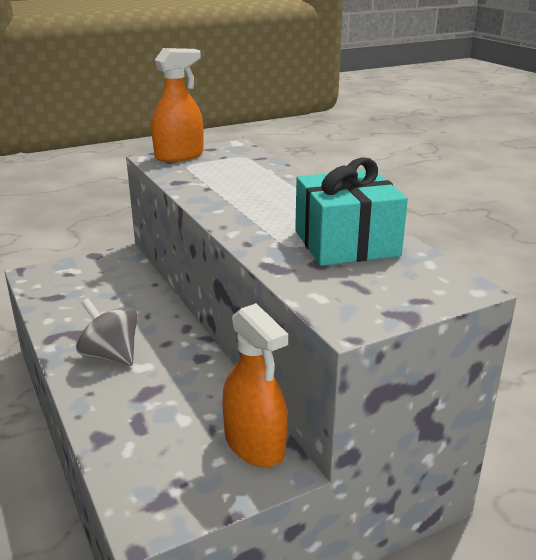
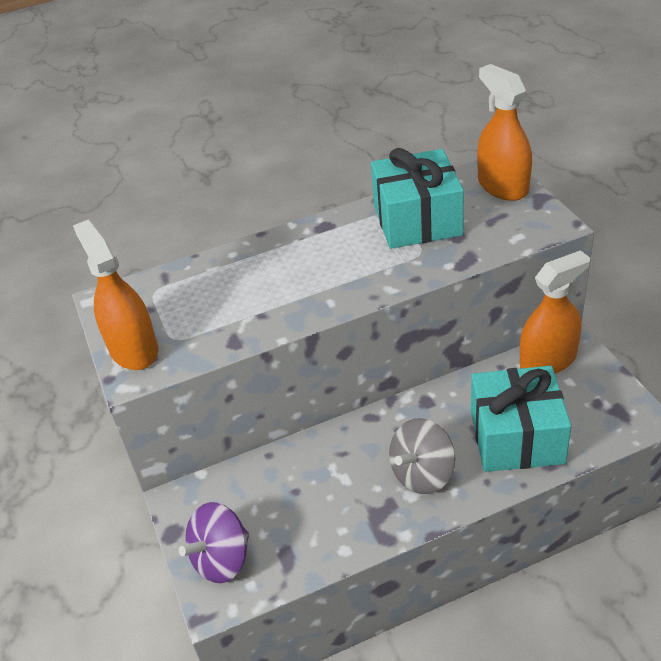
camera: 80 degrees left, 15 degrees up
(63, 273) = (222, 559): none -> purple spinning top
(141, 414) = (516, 437): none -> turquoise gift
(426, 291) = (502, 186): none -> orange spray bottle

